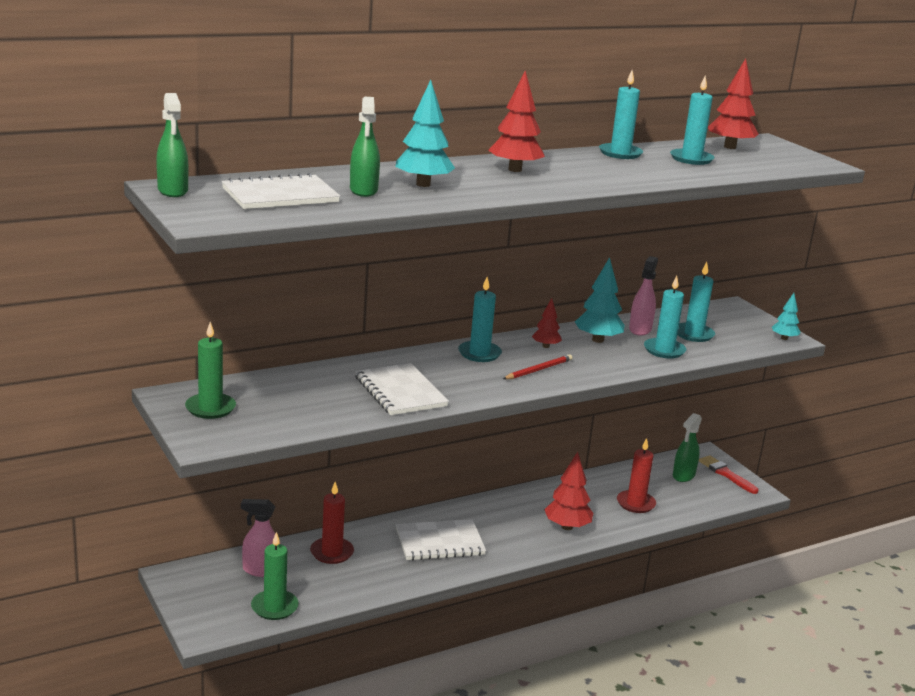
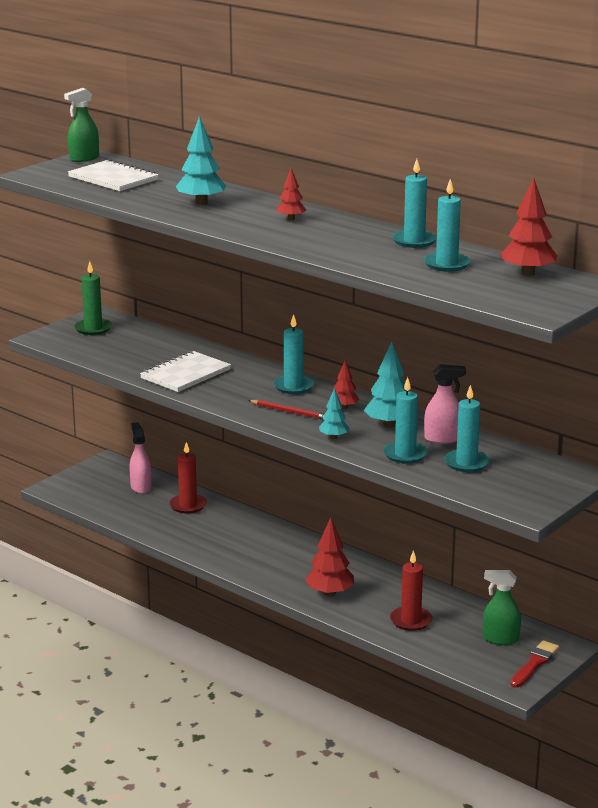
camera: 70 degrees right, 0 degrees up
(274, 607) = (99, 503): green candle -> none
(363, 190) = (159, 193): green spray bottle -> none
(440, 542) = (245, 543): white notebook -> none
(515, 170) = (291, 219): red tree -> red tree, size x0.59
(784, 338) = (523, 507): turquoise tree -> turquoise tree (333, 437)

